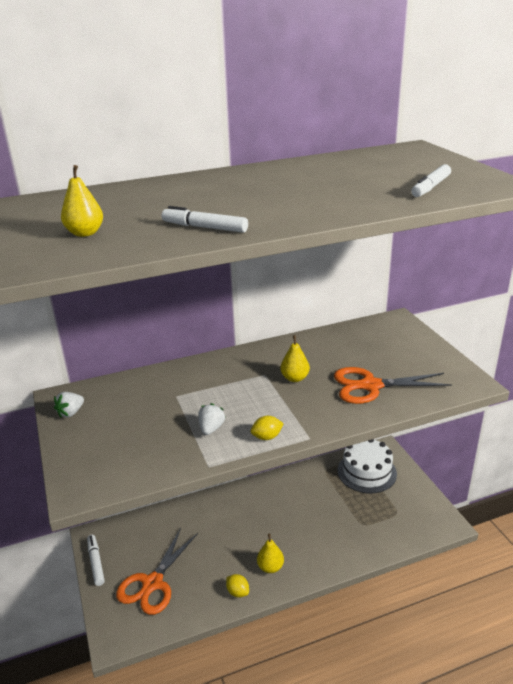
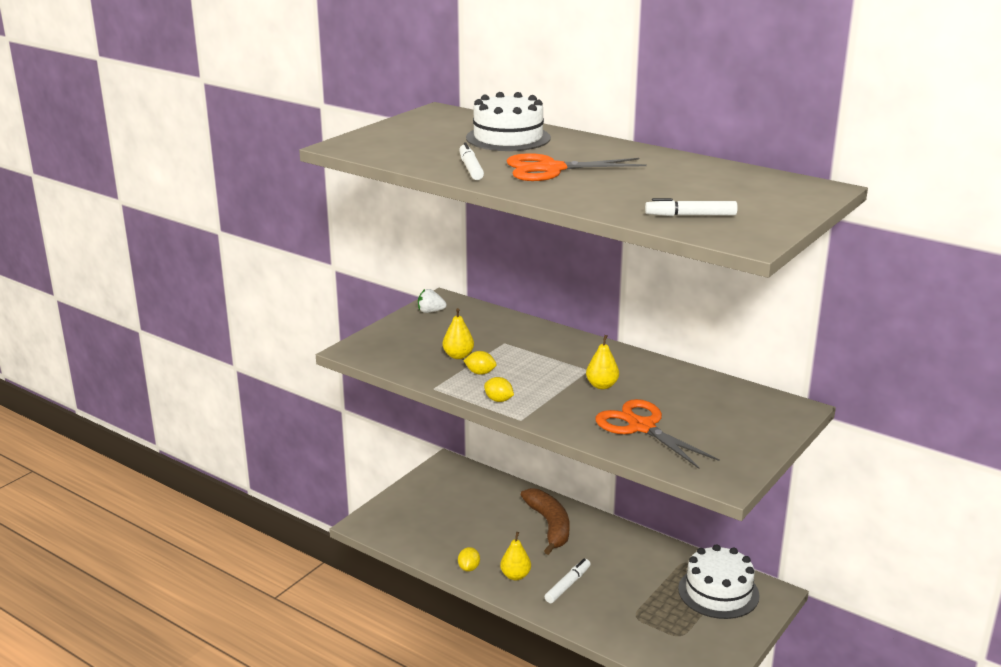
camera: 55 degrees right, 5 degrees down
(85, 233) = (413, 143): yellow pear -> yellow pear (458, 356)
(96, 562) = (423, 479): white marker -> white marker (567, 585)
(148, 197) = (508, 138): none -> white cake
(153, 583) = (432, 517): orange scissors -> orange scissors (551, 169)
(211, 428) = (480, 373): white strawberry -> yellow lemon
(229, 516) = (549, 526): none -> brown banana

